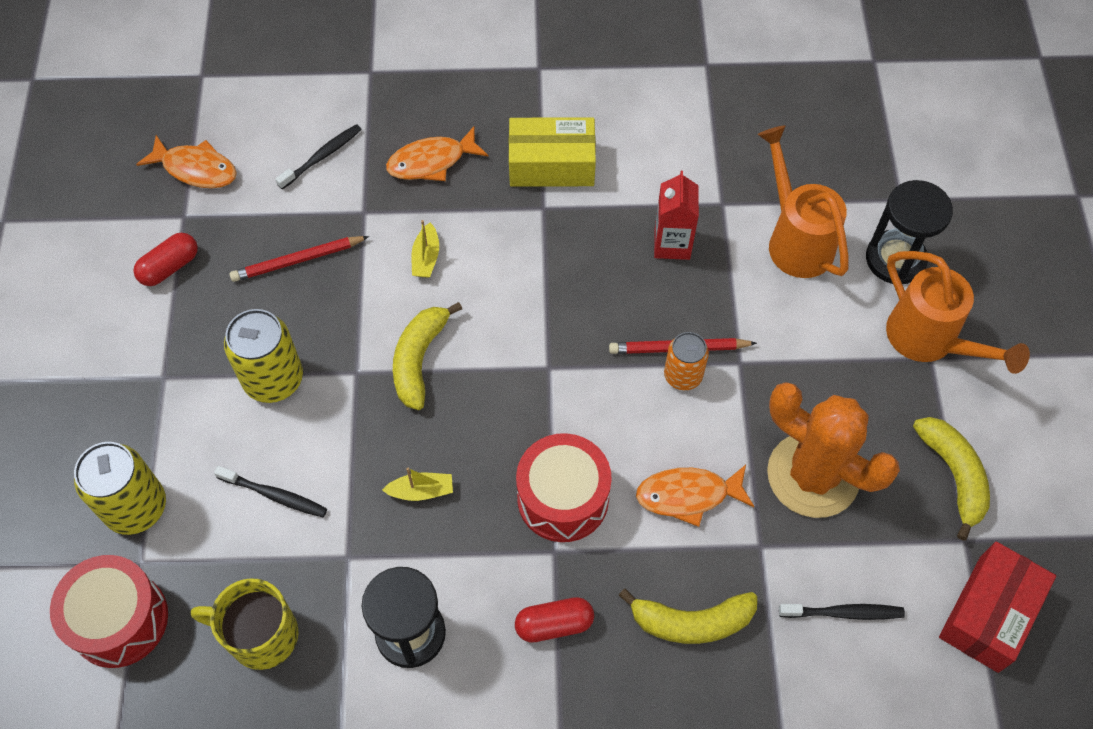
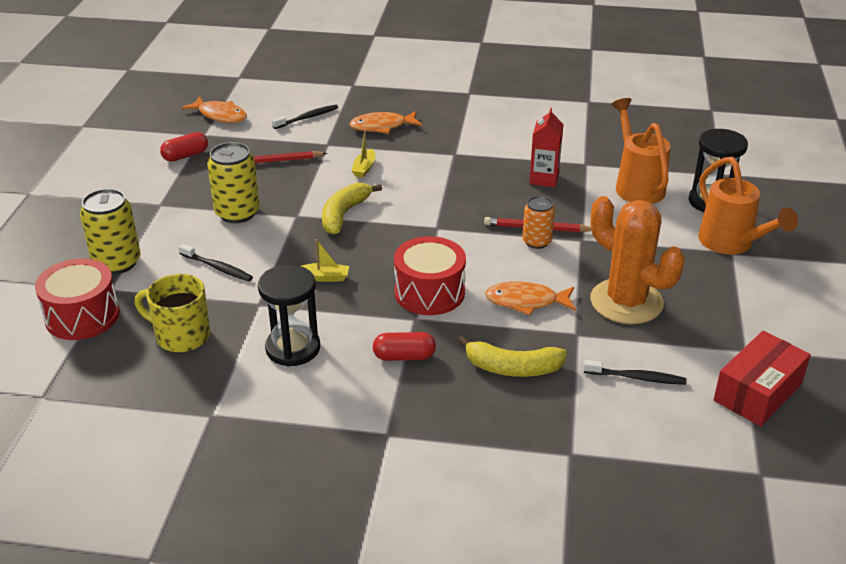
camera: 10 degrees right, 25 degrees down
(551, 164) = (466, 135): yellow box -> none
(953, 475) = (739, 314): yellow banana -> none

